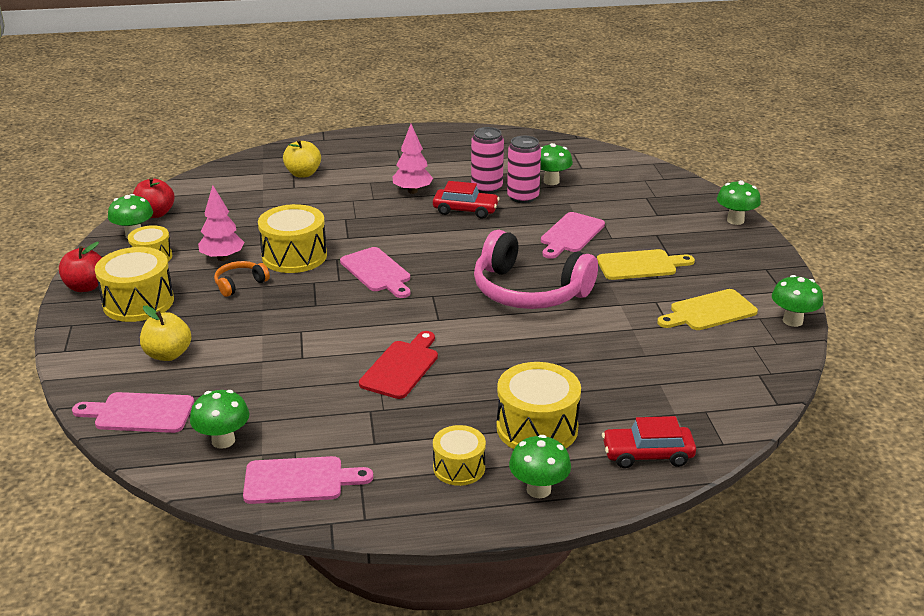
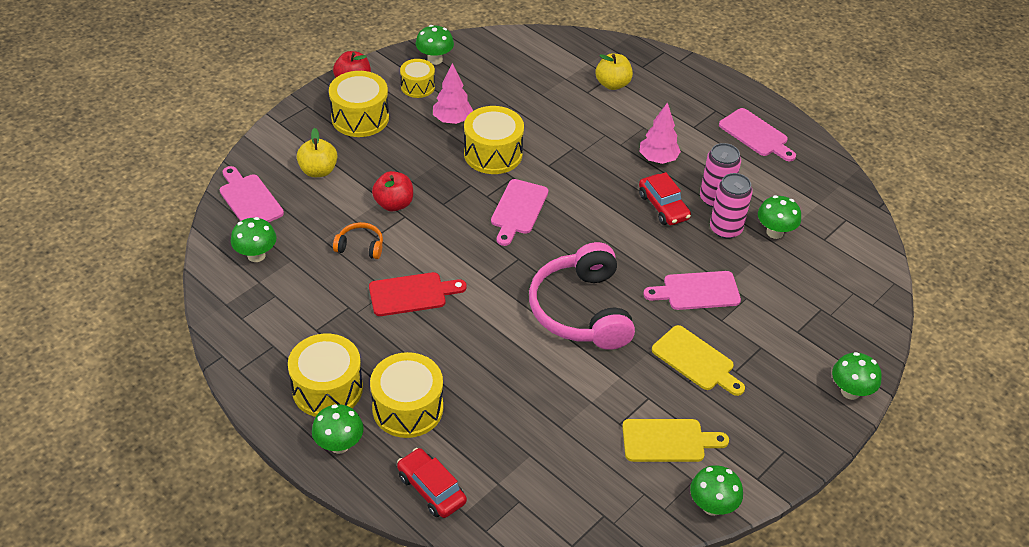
camera: 50 degrees right, 15 degrees up
(156, 214) = (472, 50): red apple -> red apple (394, 204)
(240, 284) = (429, 150): orange headphones -> orange headphones (360, 246)
(300, 480) = (249, 316): pink cutting board -> pink cutting board (756, 135)
(459, 467) = (327, 389): yellow drum -> yellow drum, size x1.64
(709, 311) = (668, 441): yellow cutting board -> yellow cutting board turned 150 degrees clockwise

